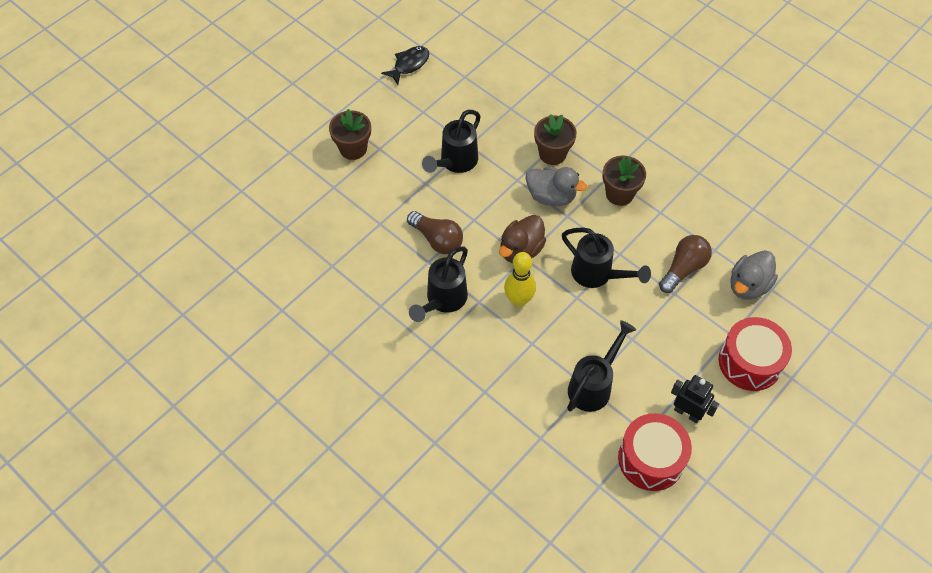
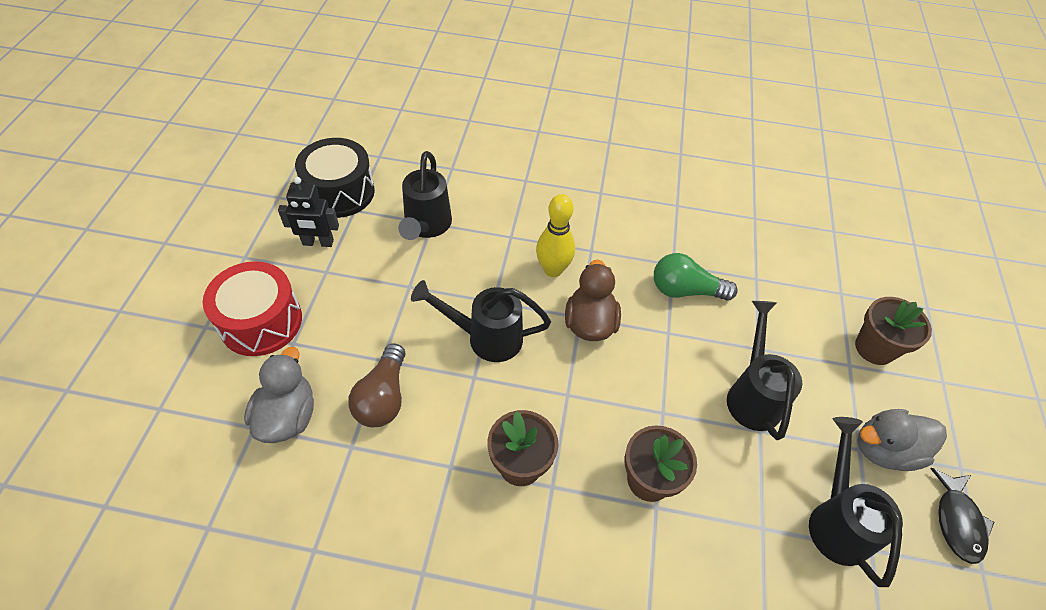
camera: 145 degrees right, 5 degrees down
(437, 239) = (685, 290): brown light bulb -> green light bulb
(443, 301) = (625, 234): black watering can -> black watering can (836, 520)
(551, 196) = (604, 411): grey duck -> grey duck (884, 450)
(651, 459) = (340, 192): red drum -> black drum

